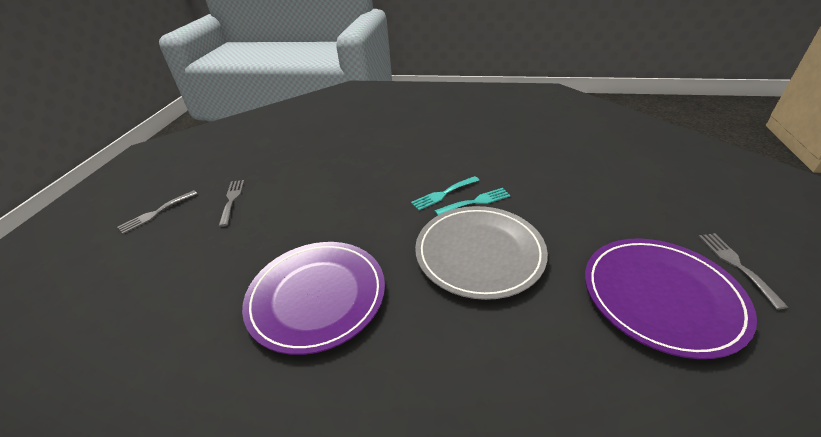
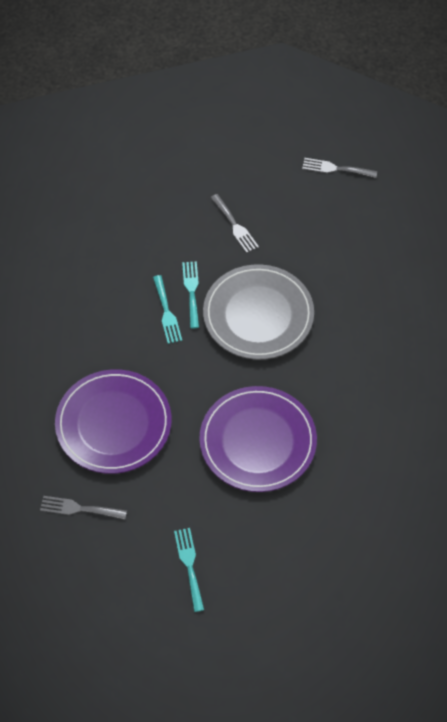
camera: 75 degrees left, 20 degrees up
(156, 213) = (66, 588): grey fork -> grey fork (235, 226)
(162, 282) = (189, 565): none -> turquoise fork
(661, 296) = (344, 228): purple plate -> purple plate (113, 424)

